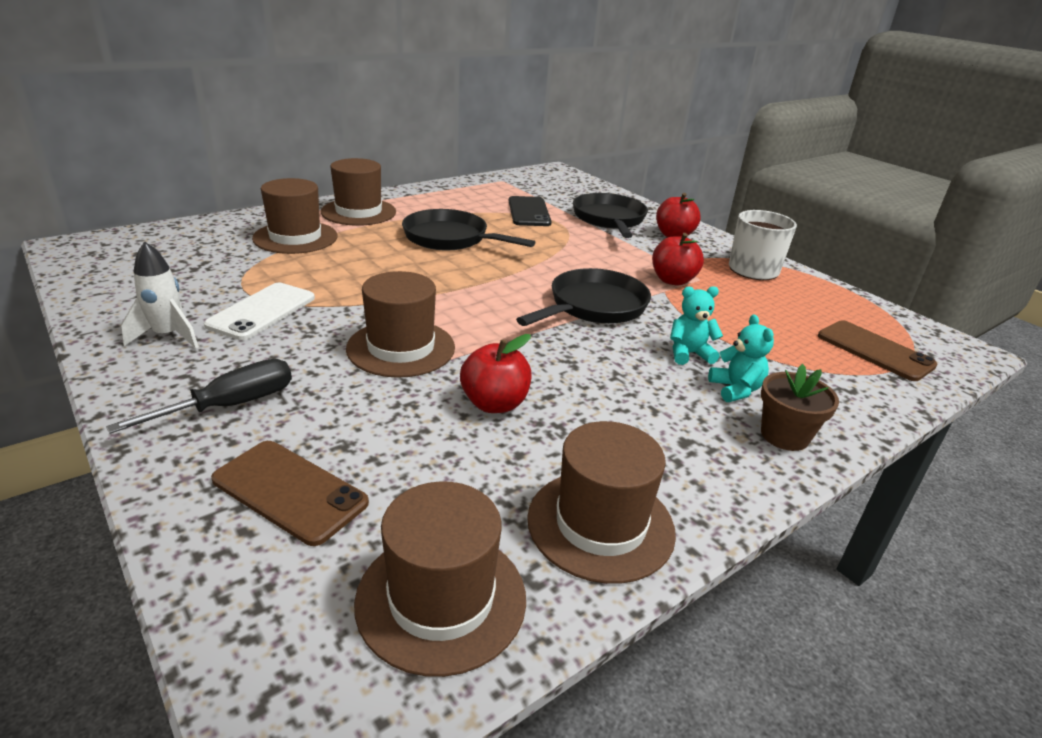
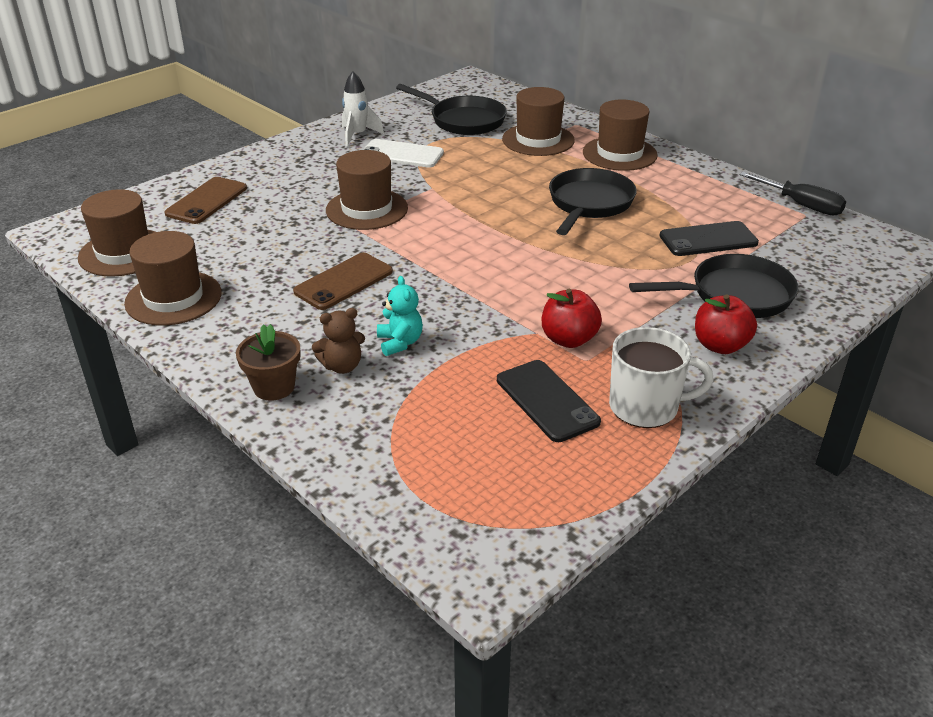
camera: 85 degrees right, 5 degrees up
(230, 405) = (284, 169): black screwdriver -> black screwdriver (801, 205)
(494, 404) = (300, 252): red apple -> none
(594, 306) = (475, 289): black pan -> black pan (463, 120)
(735, 389) = (342, 366): turquoise teddy bear -> brown teddy bear
(757, 300) = (547, 401): none -> black phone
(875, 350) = (451, 481): brown phone -> brown phone (344, 282)

